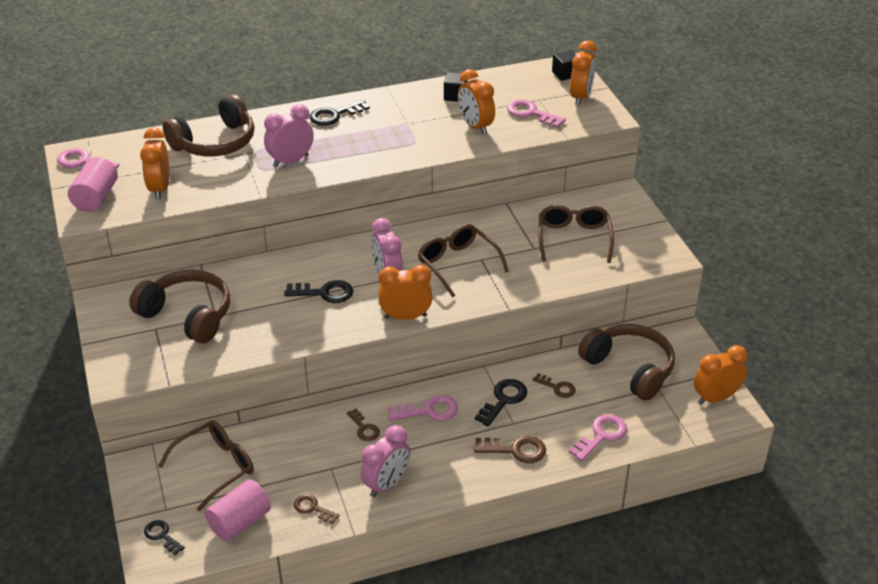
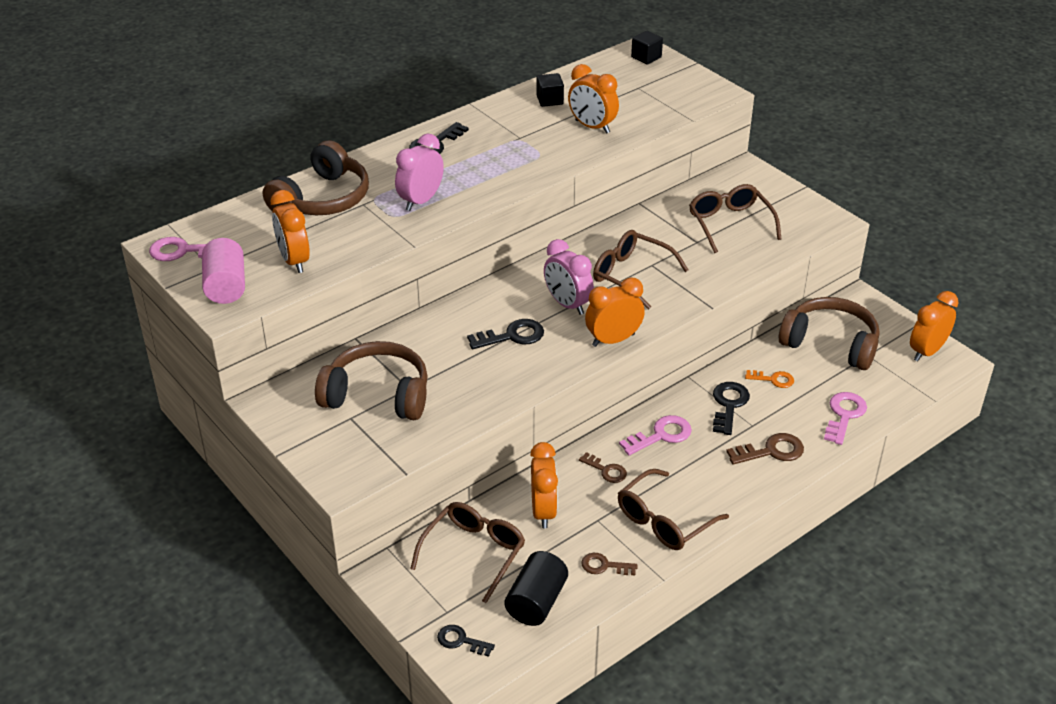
camera: 20 degrees left, 0 degrees up
(240, 522) = (536, 602): pink cylinder -> black cylinder
(386, 484) = (665, 520): pink clock -> brown glasses
(531, 113) = (639, 103): pink key -> none
(557, 387) = (773, 379): brown key -> orange key
(581, 97) = (677, 77): orange clock -> orange clock (543, 511)

